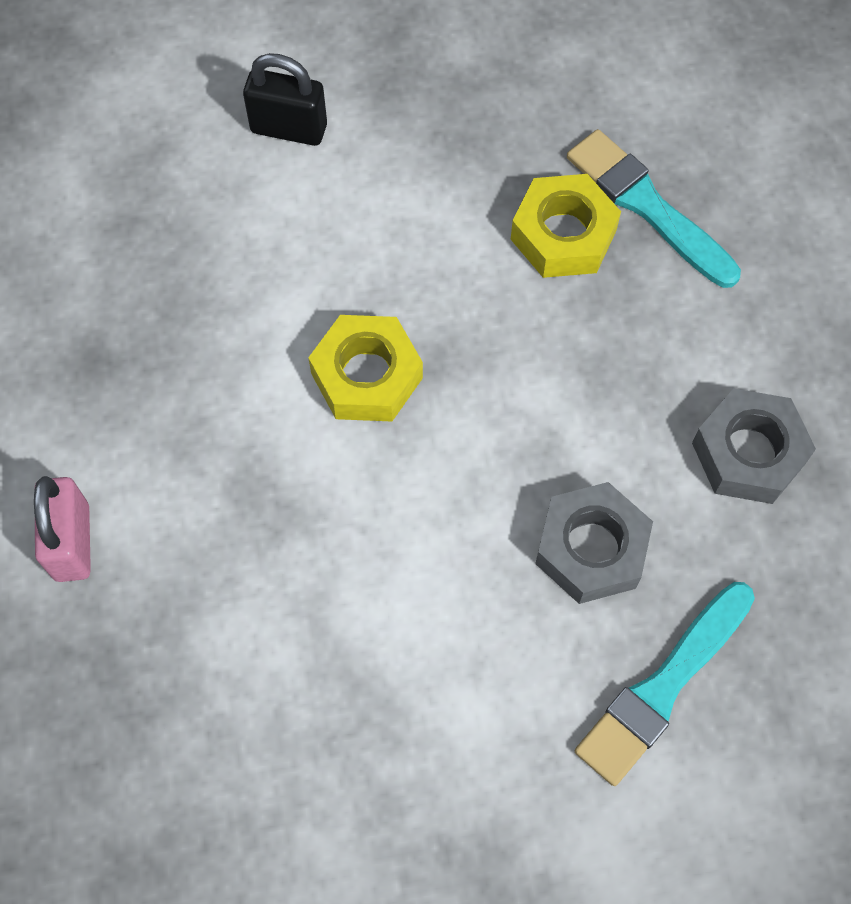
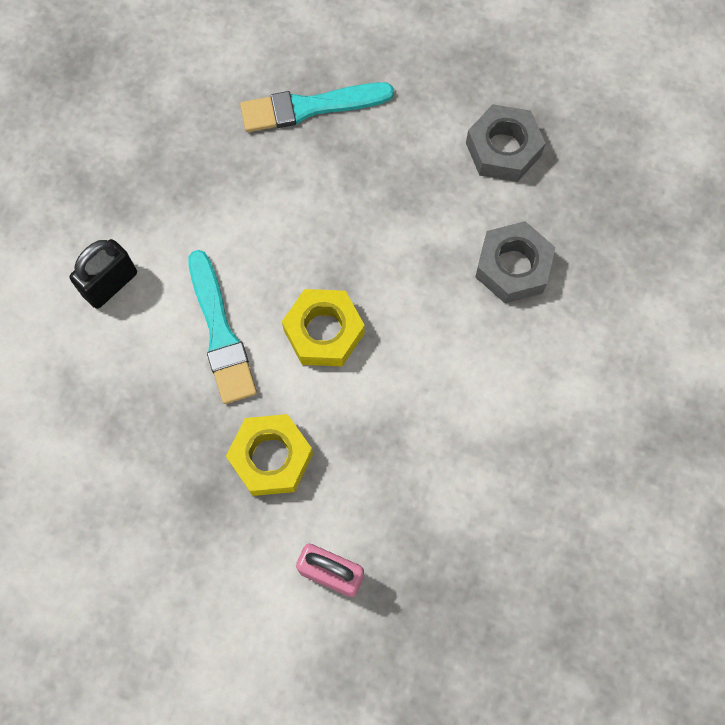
camera: 60 degrees left, 5 degrees up
(563, 235) = (299, 165): yellow nut -> yellow nut (271, 457)
(663, 687) = (616, 277): turquoise brush -> turquoise brush (220, 333)

